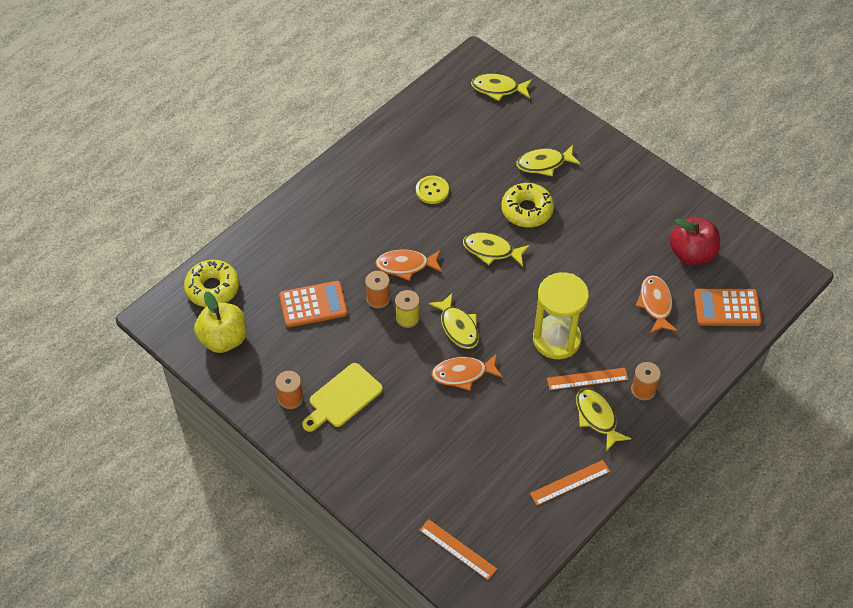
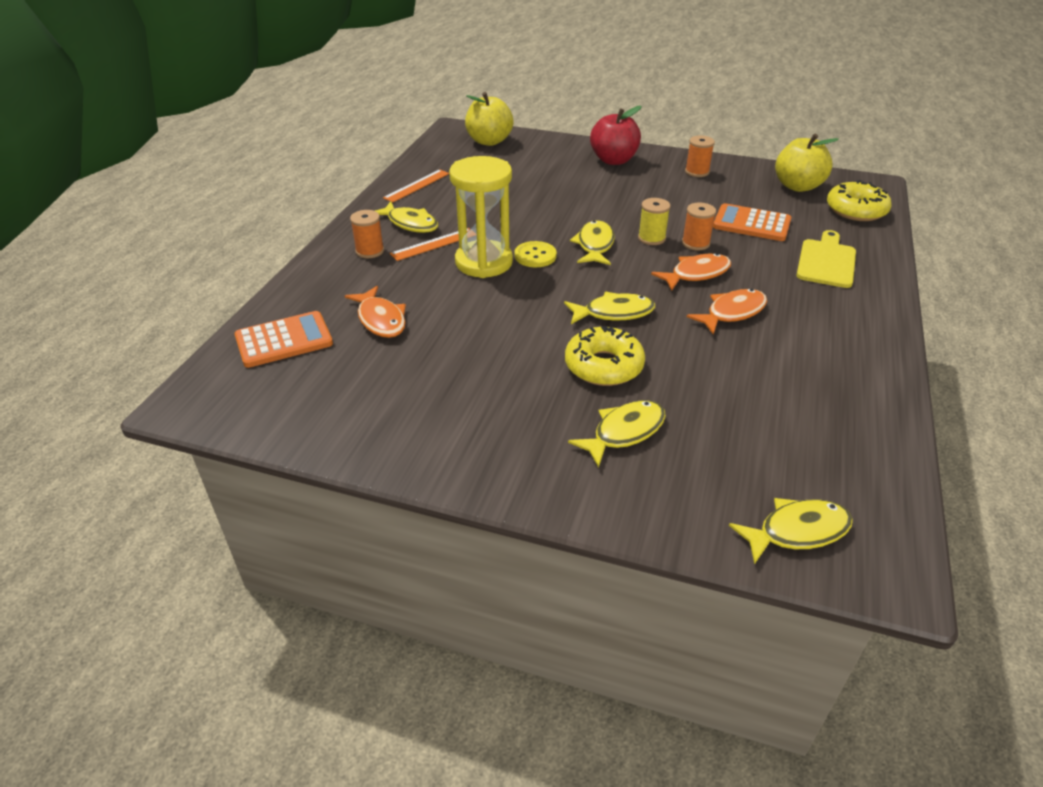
camera: 155 degrees right, 15 degrees down
(313, 304) = (751, 224): orange calculator -> orange calculator turned 60 degrees clockwise
(342, 398) = (654, 182): yellow cutting board -> yellow cutting board (826, 261)
(432, 190) = (743, 350): yellow button -> yellow button (535, 256)
(457, 549) = (489, 141): orange ruler -> yellow apple
(458, 327) = (595, 245): yellow fish -> yellow fish turned 60 degrees clockwise
(463, 374) = (561, 218): orange fish -> orange fish (732, 312)
(691, 254) = (347, 384): red apple -> red apple (613, 160)

